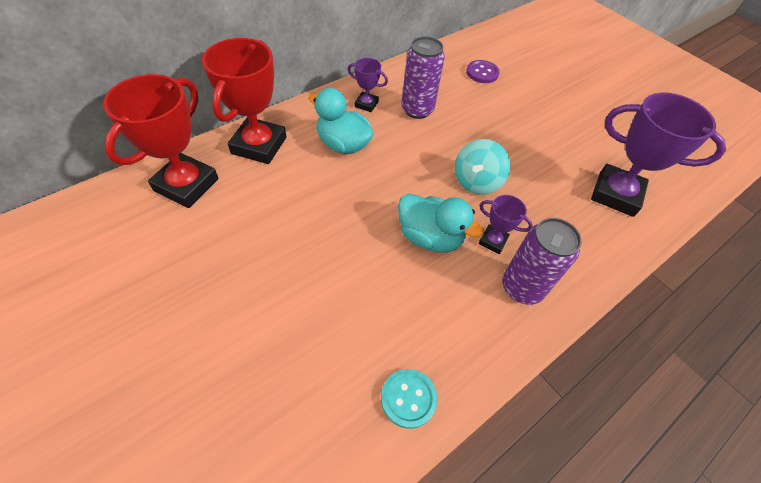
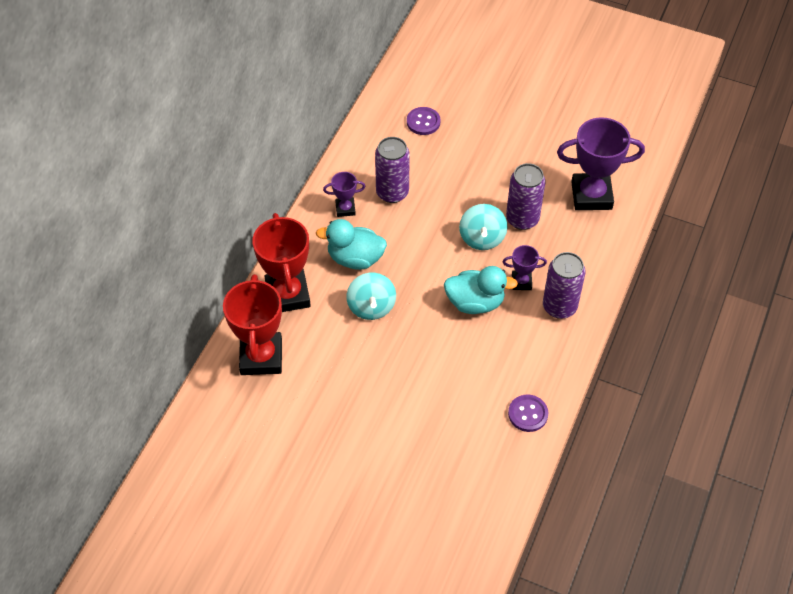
camera: 25 degrees left, 0 degrees up
(324, 191) = (371, 307): none -> turquoise spinning top
(408, 398) = (528, 414): turquoise button -> purple button
(529, 183) = (522, 219): none -> purple can

